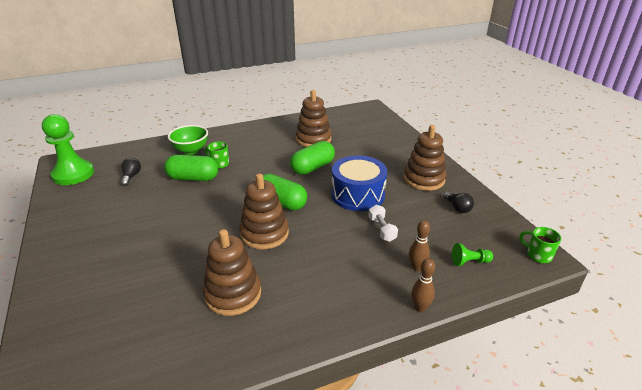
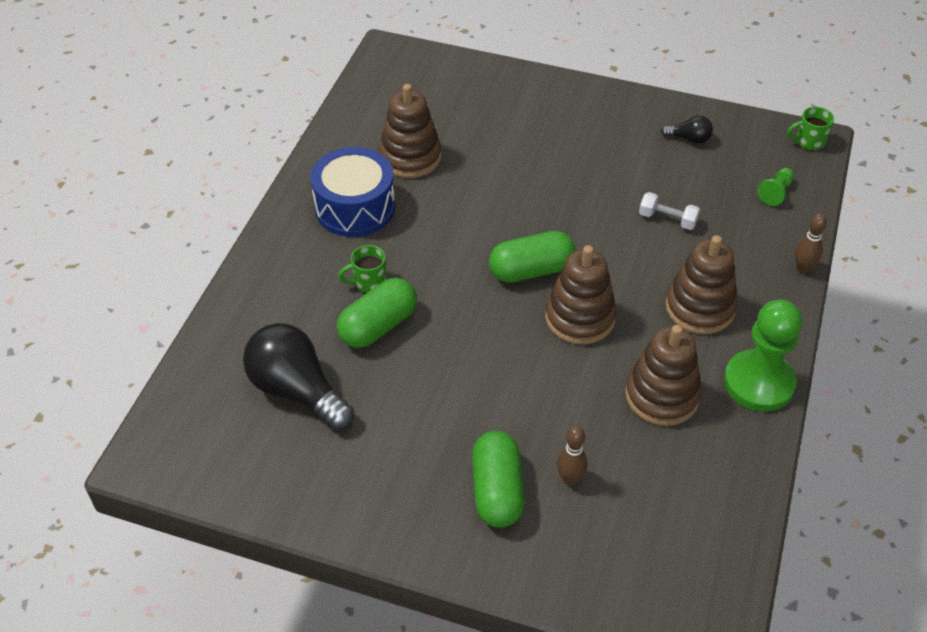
camera: 50 degrees left, 15 degrees up
(73, 174) = (210, 457): green pawn -> green pawn (758, 383)
(131, 176) = (297, 391): black light bulb -> black light bulb, size x2.16
(191, 150) = (292, 294): green bowl -> none
(312, 168) = (482, 199): green capsule -> green capsule (497, 491)
(358, 194) = (584, 197): blue drum -> blue drum (355, 207)
(416, 267) = (749, 234): brown bowling pin -> brown bowling pin (570, 479)
(424, 179) = (612, 125): brown stacking toy -> brown stacking toy (700, 308)

